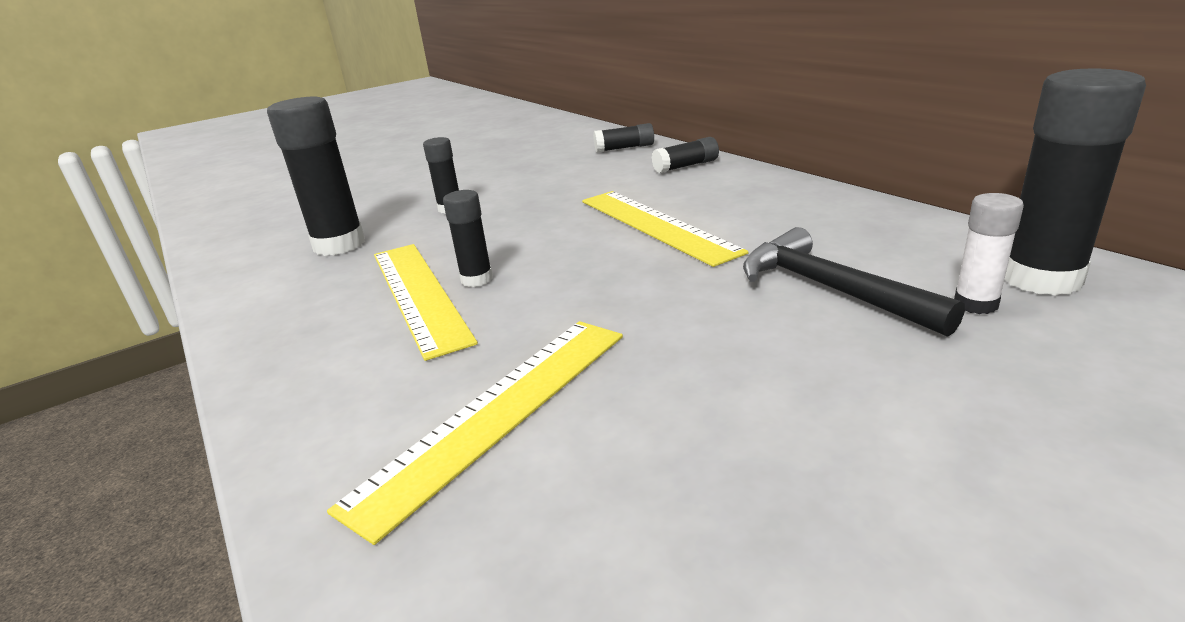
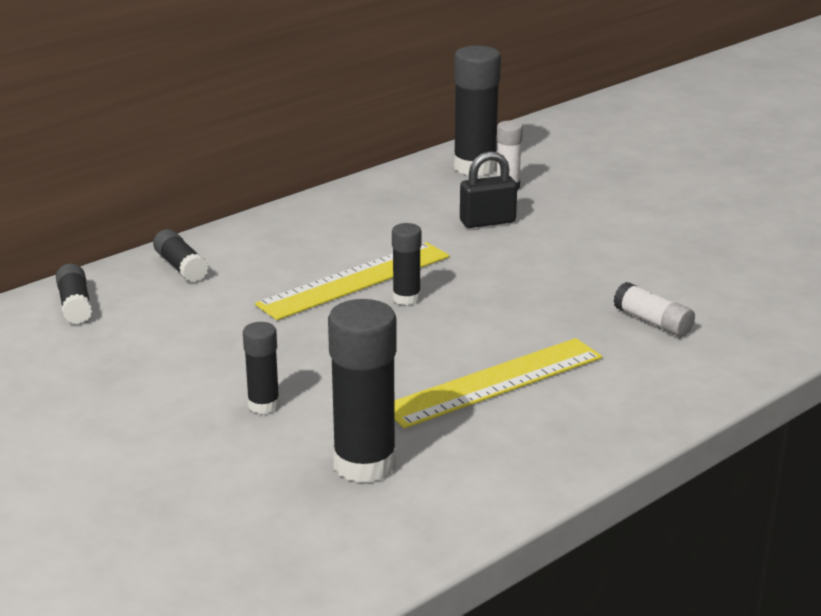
camera: 100 degrees left, 0 degrees up
(477, 279) = (465, 357): black glue stick -> black glue stick (406, 298)
(498, 412) = (653, 322): yellow ruler -> white glue stick
(829, 289) = (487, 222): black hammer -> black padlock

